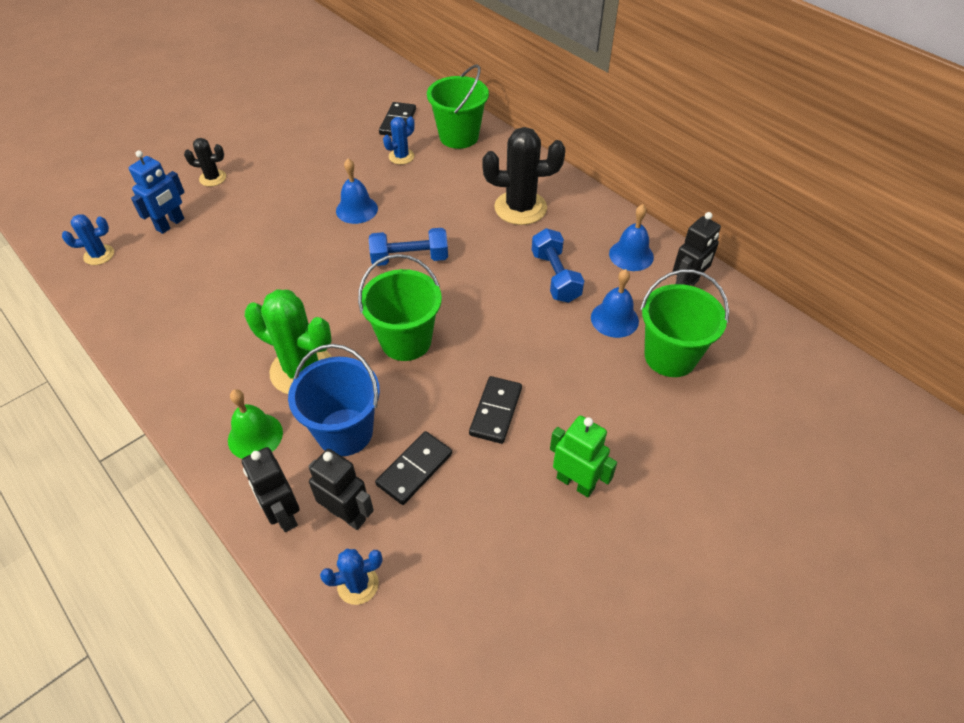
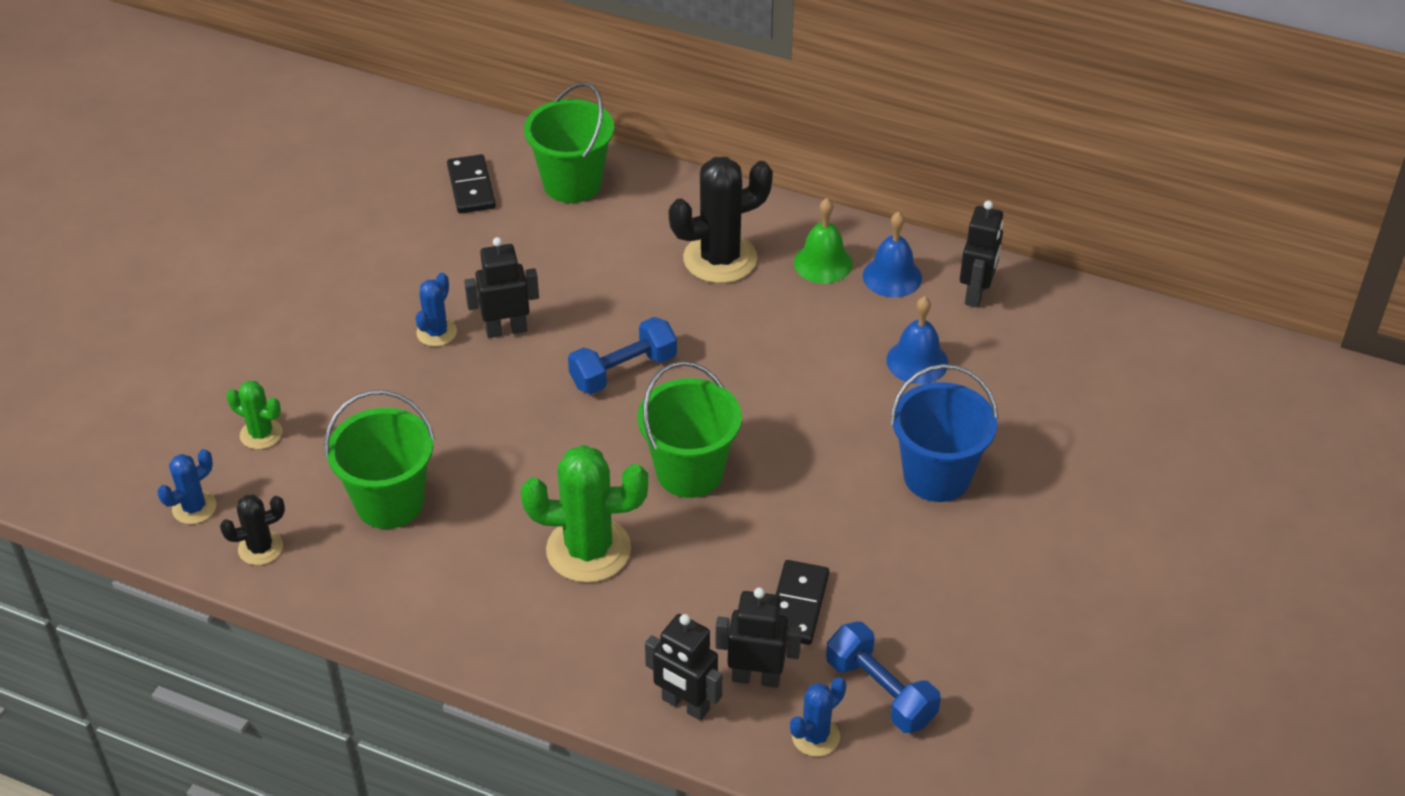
camera: 25 degrees left, 5 degrees down
(170, 224) = (261, 434): blue robot -> green cactus
(213, 178) = (266, 351): black cactus -> black cactus (260, 548)
(255, 436) = (589, 640): green bell -> green bell (823, 263)
(345, 432) = (691, 597): blue bucket -> blue bucket (937, 476)
(356, 209) = (506, 330): blue bell -> black robot
(401, 157) = (513, 237): blue cactus -> blue cactus (436, 332)
(495, 411) = (846, 512): black domino -> none
(555, 277) = (818, 333): blue dumbbell -> blue dumbbell (880, 691)
(575, 482) = (978, 553): green robot -> none
(670, 356) = (1002, 383): green bucket -> green bucket (389, 502)

